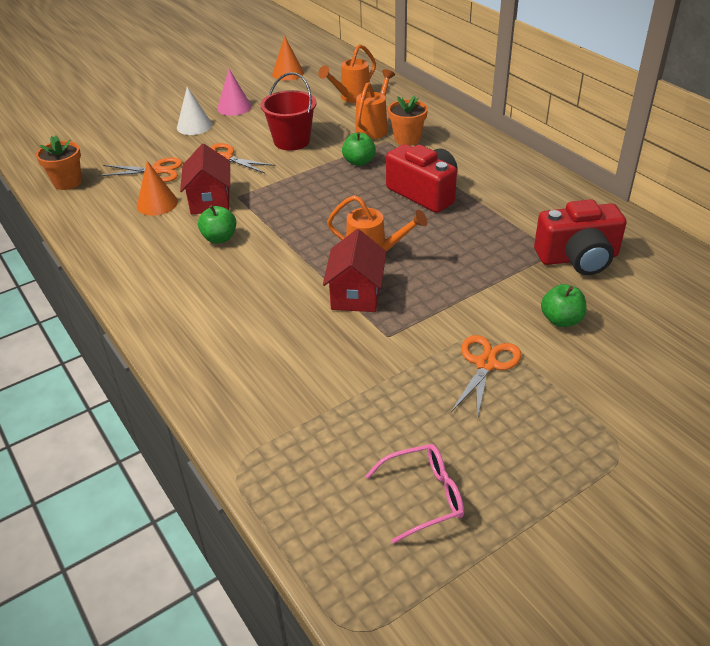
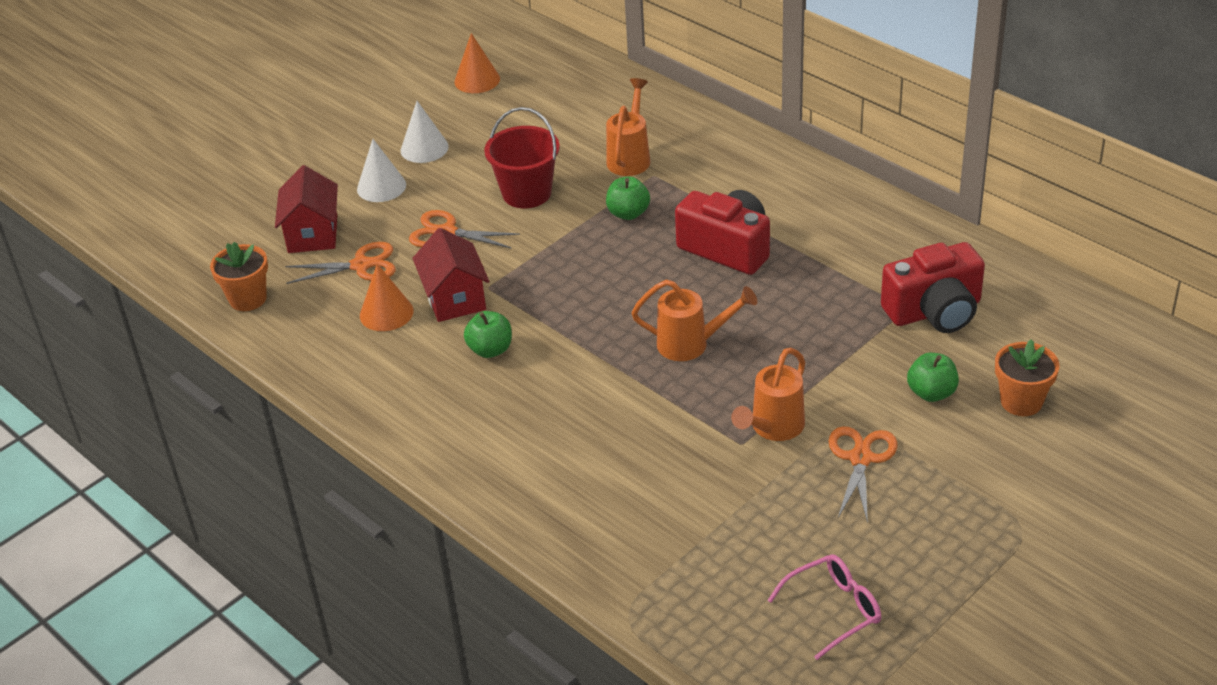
camera: 10 degrees left, 0 degrees up
(234, 107) = (424, 148): pink cone -> white cone
(351, 98) = (582, 112): orange watering can -> orange watering can (773, 429)
(356, 294) = (687, 398): red house -> red house (313, 234)
(407, 139) = (680, 169): orange flower pot -> orange flower pot (1021, 402)

